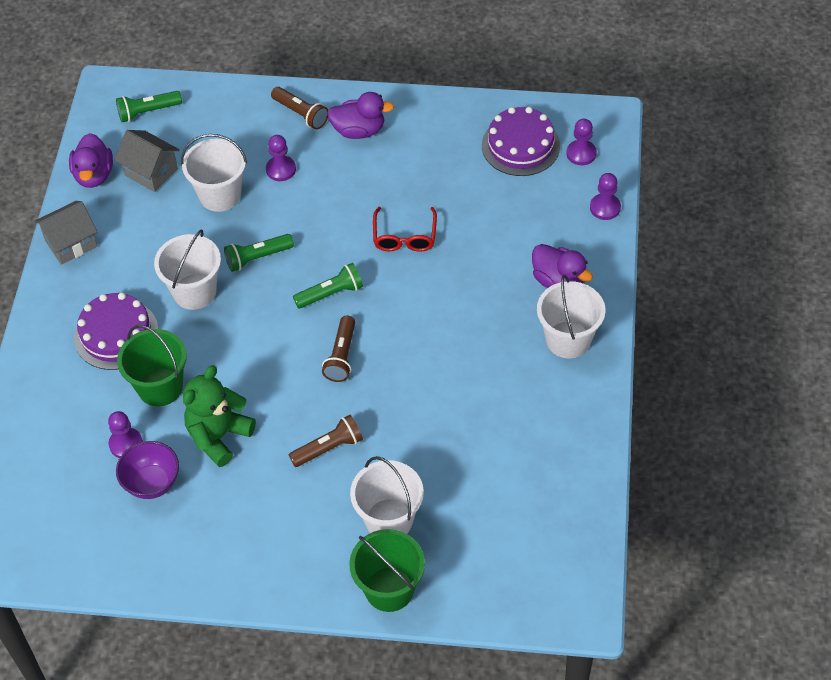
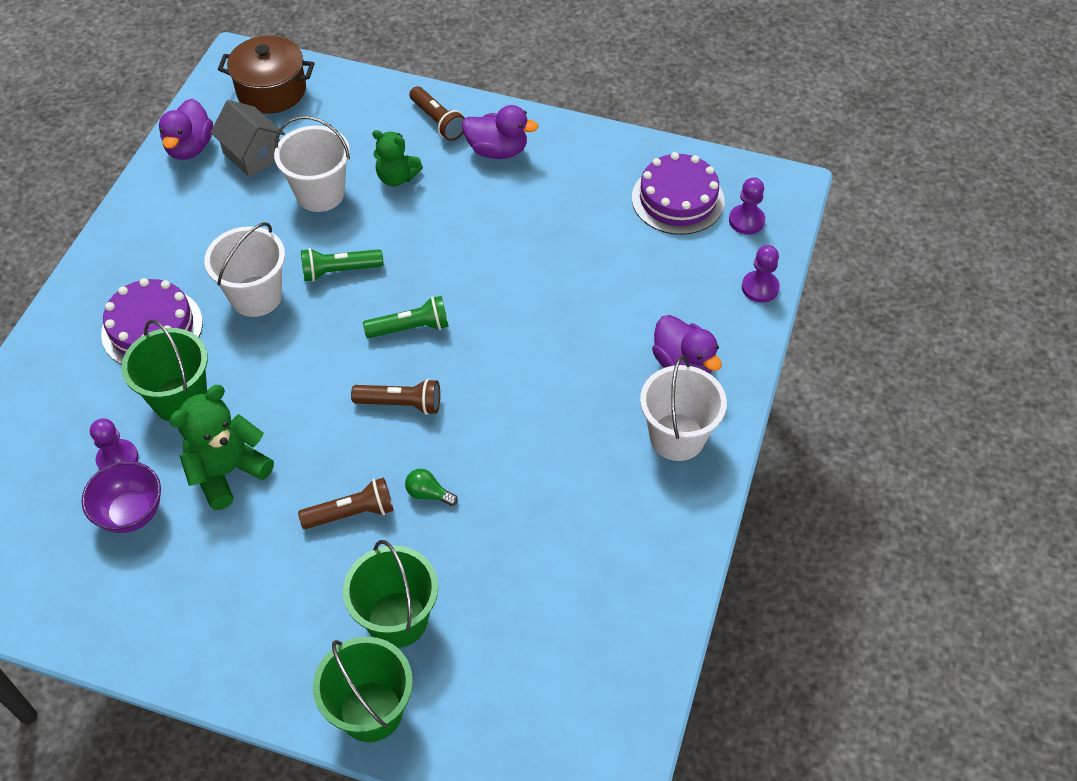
camera: 10 degrees right, 0 degrees up
(71, 243) = (139, 216): grey house -> none
(148, 112) = (271, 90): green flashlight -> brown pot
(281, 169) = (397, 177): purple pawn -> green teddy bear
(341, 356) = (401, 404): brown flashlight -> brown flashlight turned 105 degrees counterclockwise
(385, 421) = (428, 494): none -> green light bulb
(389, 520) = (397, 619): white bucket -> green bucket
(404, 237) = (515, 278): red glasses -> none

